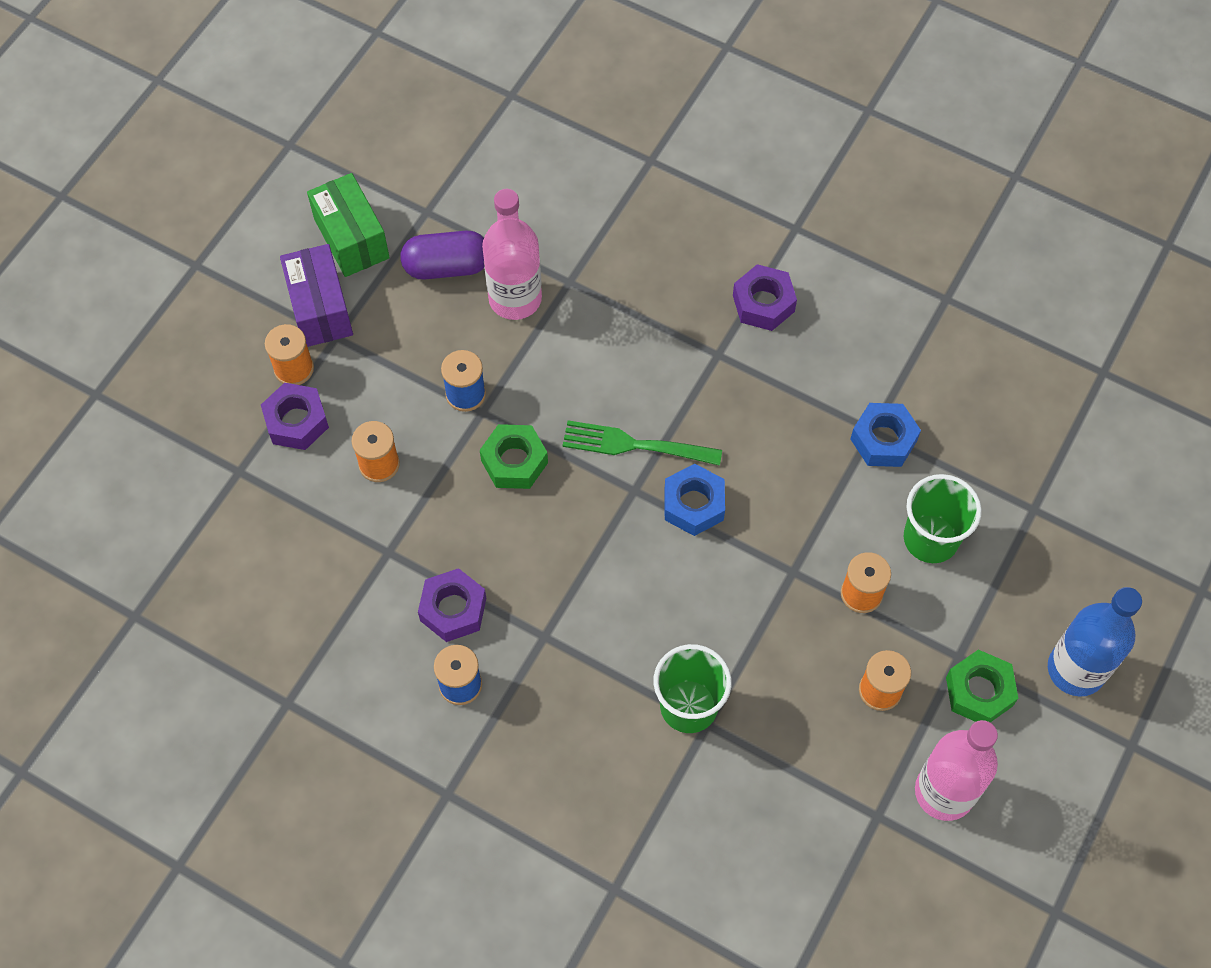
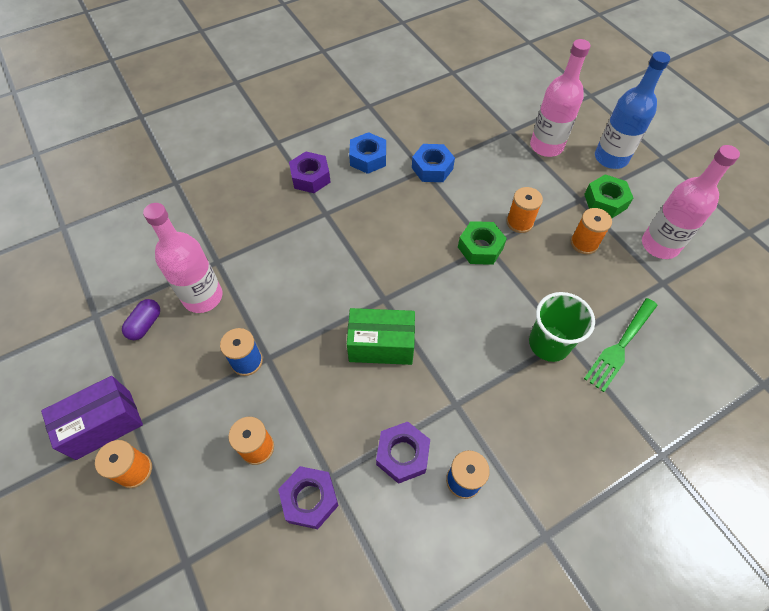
camera: 60 degrees left, 5 degrees down
(296, 421) = (178, 491): purple nut -> purple nut (310, 499)
(320, 308) = (103, 424): purple box -> purple box turned 45 degrees counterclockwise
(351, 238) = (70, 373): green box -> green box (381, 345)
(447, 266) = (145, 324): purple capsule -> purple capsule, size x0.65
(514, 461) = (317, 357): green nut -> green nut (480, 247)
(636, 445) = (354, 282): green fork -> green fork (620, 345)
(694, 504) = (414, 273): blue nut -> blue nut (368, 158)
(930, 539) = (503, 177): green cup -> none
(1035, 570) = (546, 146): none -> pink bottle

